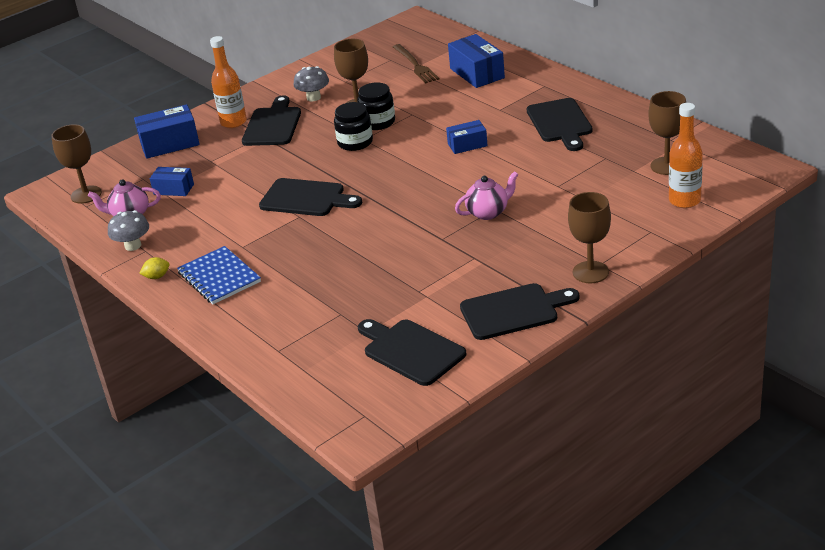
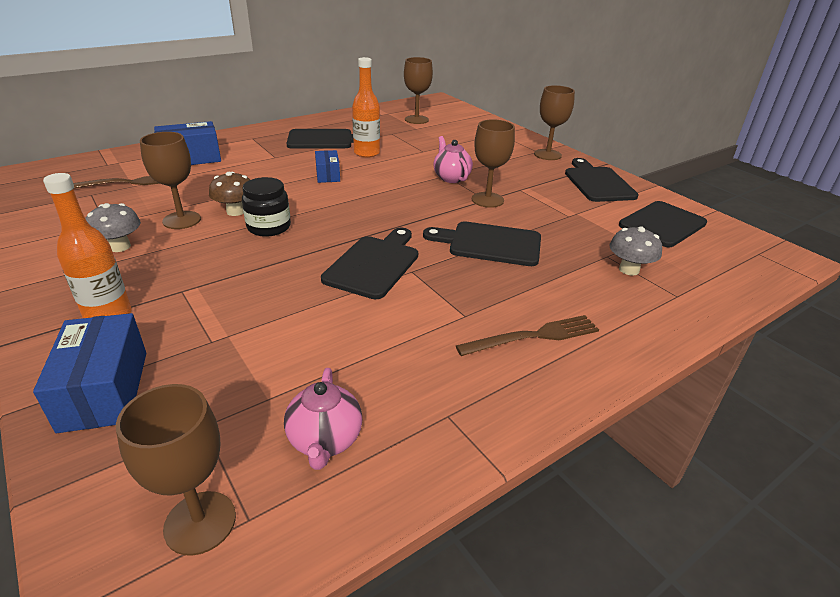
camera: 90 degrees left, 0 degrees up
(133, 246) = (428, 432): grey mushroom -> grey mushroom (629, 270)
(157, 277) = (524, 399): yellow lemon -> none
(174, 189) = (271, 383): blue box -> none
(219, 277) = (533, 336): blue notebook -> brown fork
(273, 125) = (159, 281): black cutting board -> black cutting board (490, 244)
(378, 122) = (235, 211): black jar -> brown mushroom
(440, 239) = (487, 200): none -> brown goblet
(684, 201) = (464, 121): orange bottle -> orange bottle (367, 153)

